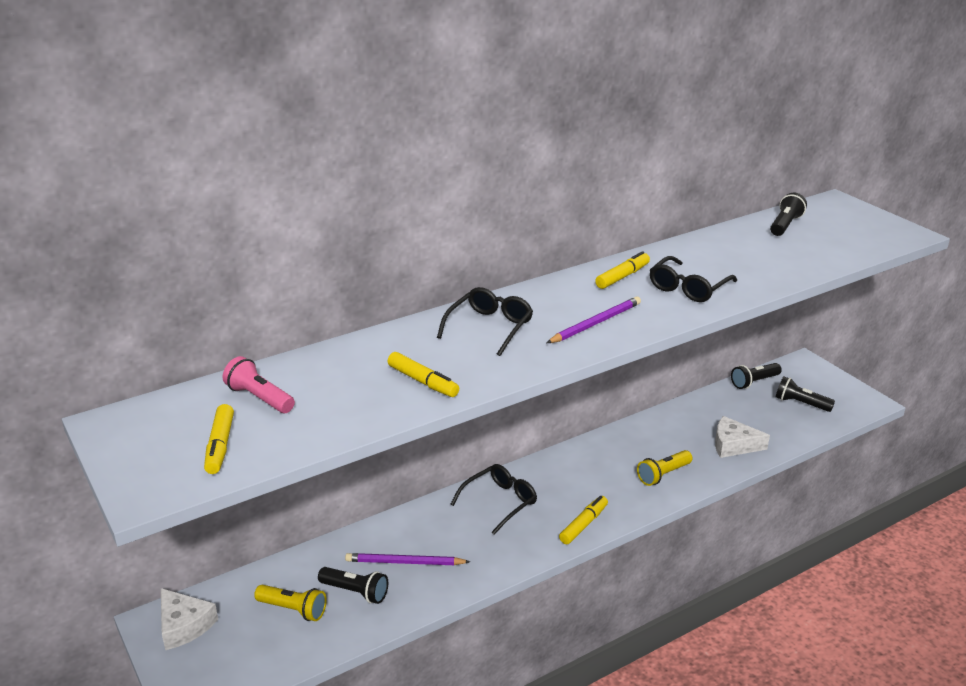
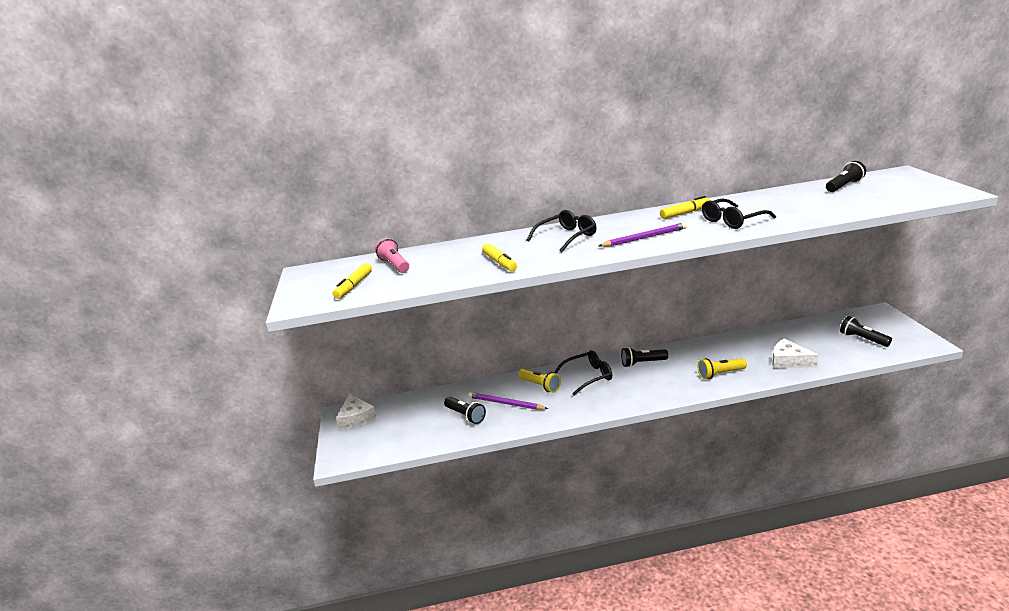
camera: 25 degrees right, 5 degrees down
(293, 610) = (423, 420): yellow flashlight -> yellow flashlight (540, 386)
(583, 525) = (642, 398): yellow marker -> none
(754, 382) = (827, 321): black flashlight -> black flashlight (642, 363)

